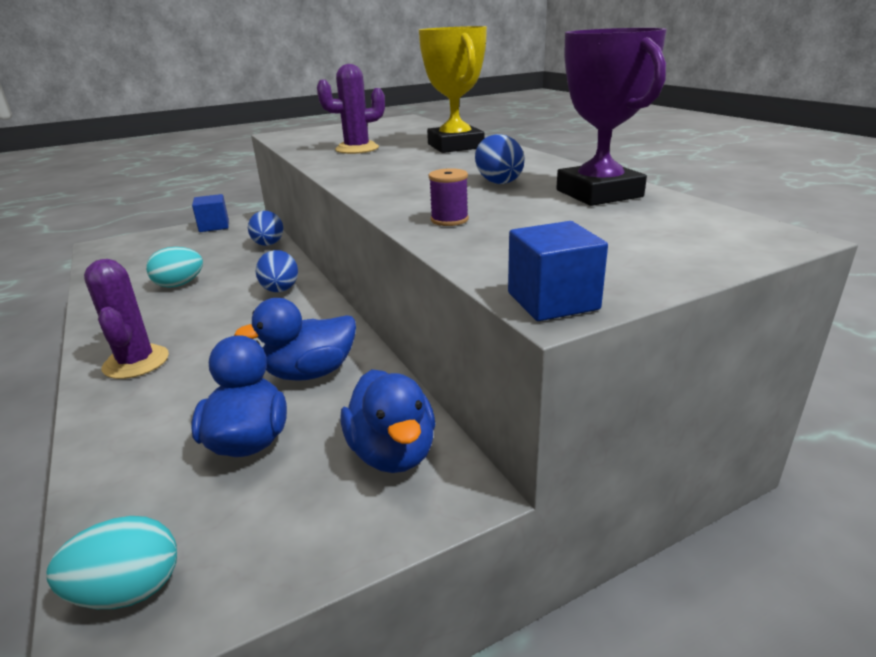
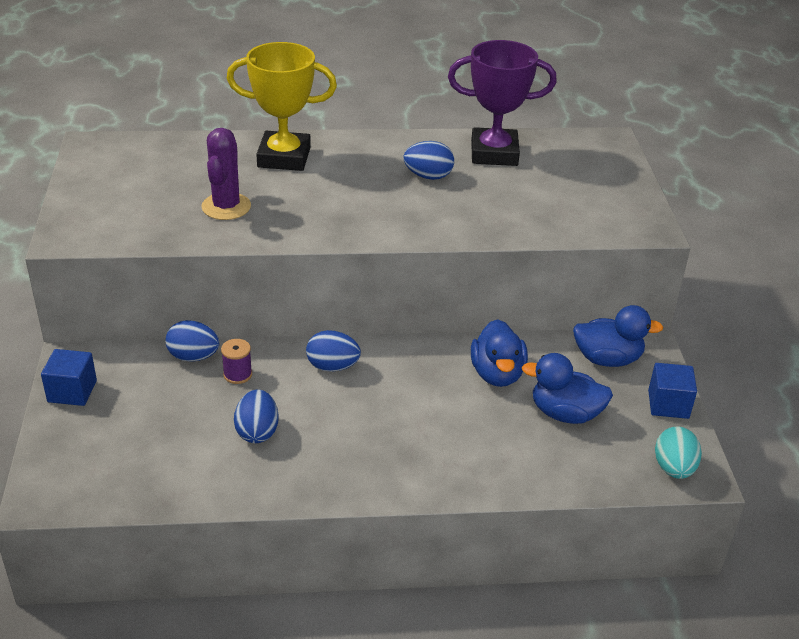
camera: 70 degrees left, 10 degrees up
(136, 362) = (418, 465): purple cactus -> none
(179, 284) = (257, 432): turquoise egg -> blue egg
(449, 220) = (502, 220): purple spool -> purple spool (237, 374)
(552, 301) = (649, 228): blue cube -> blue cube (668, 404)

